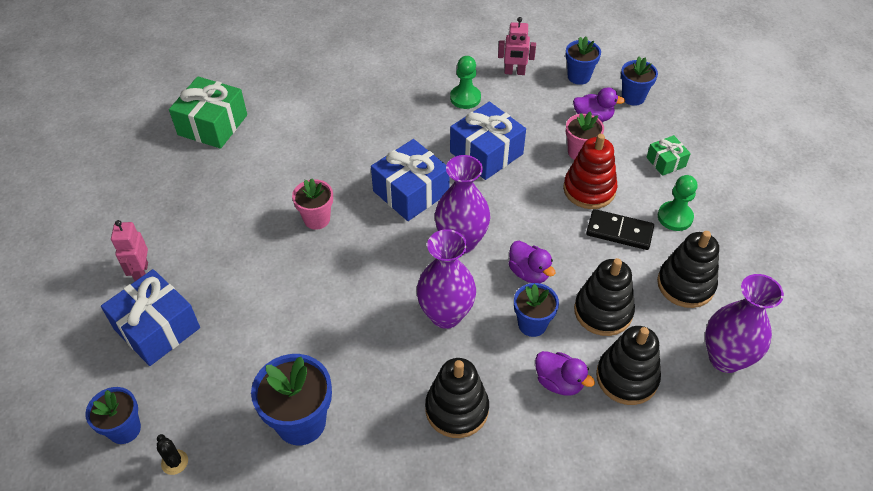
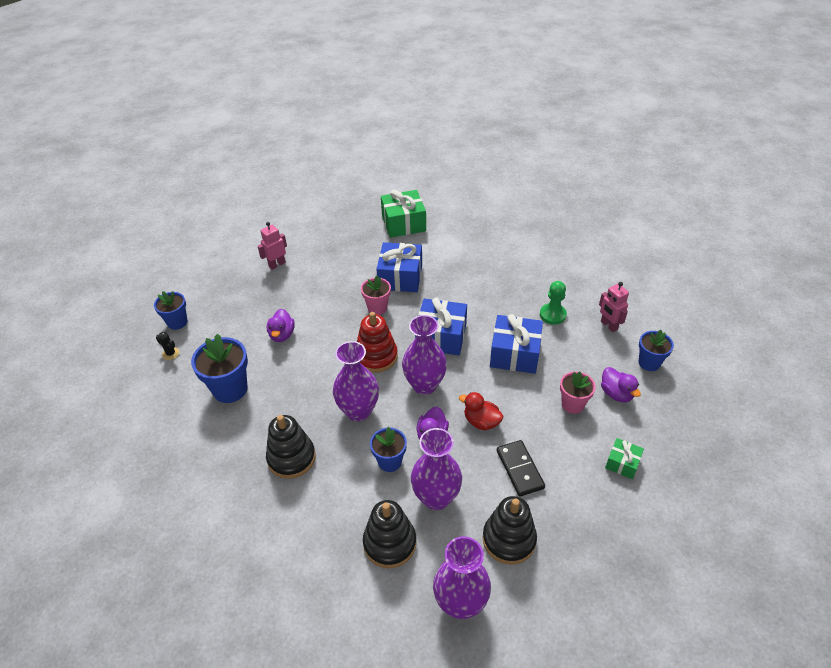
camera: 55 degrees right, 5 degrees down
(157, 328) = (246, 293): blue gift -> blue gift (400, 277)
(174, 462) = (170, 353): black cactus -> black cactus turned 75 degrees counterclockwise
(544, 226) = (481, 421): none -> red duck
(559, 382) = (354, 503): purple duck -> purple duck (282, 335)
(589, 189) = (542, 429): red stacking toy -> red stacking toy (376, 356)
(603, 311) = (436, 497): black stacking toy -> purple vase
(633, 97) = (668, 407): blue flower pot -> none
(675, 217) = (570, 498): green pawn -> none

